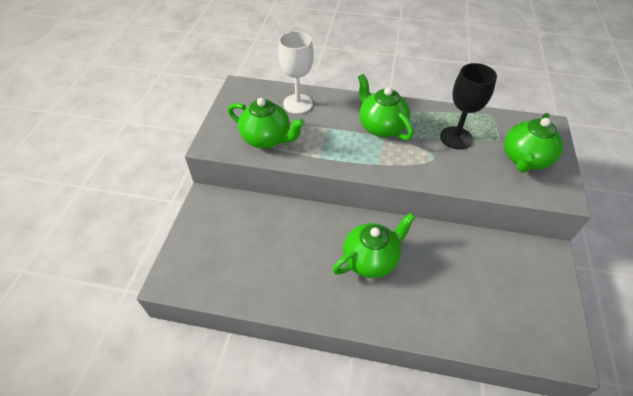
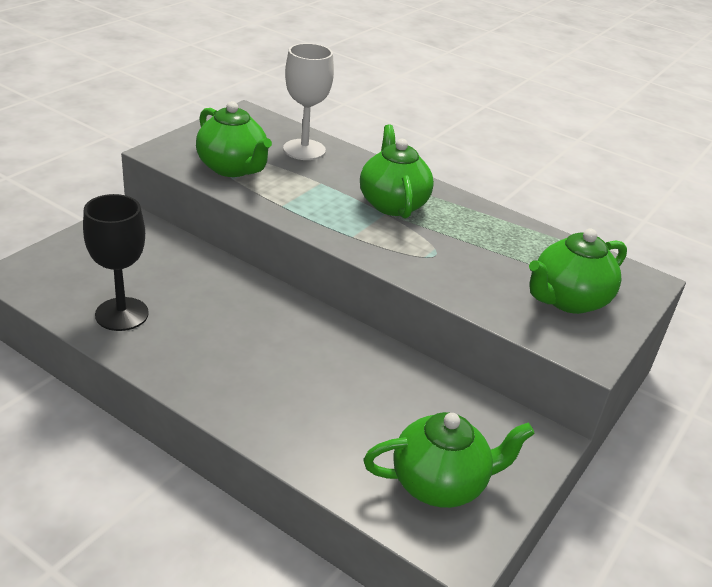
camera: 20 degrees right, 15 degrees down
(371, 259) = (275, 348): green teapot -> green teapot (440, 483)
(456, 138) = (487, 247): black goblet -> black goblet (122, 314)

